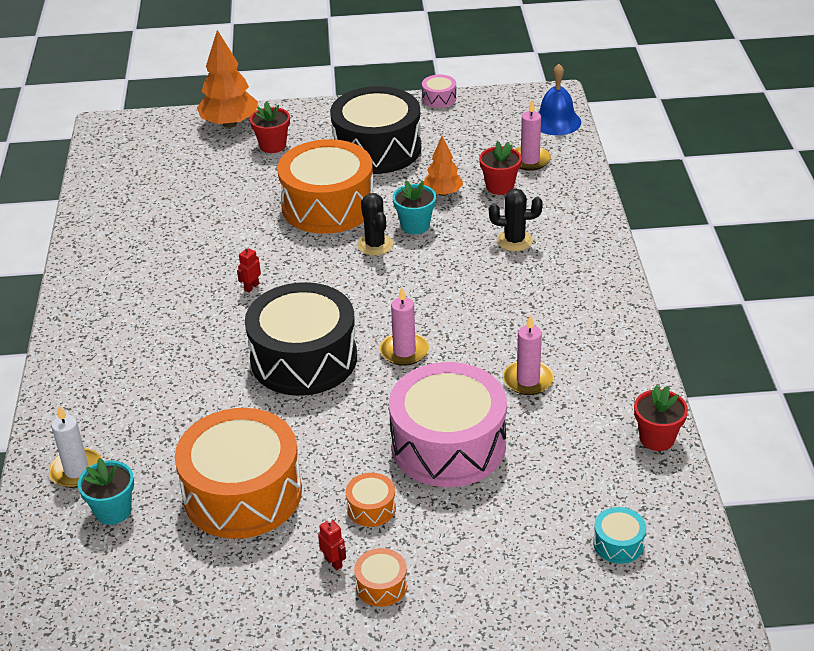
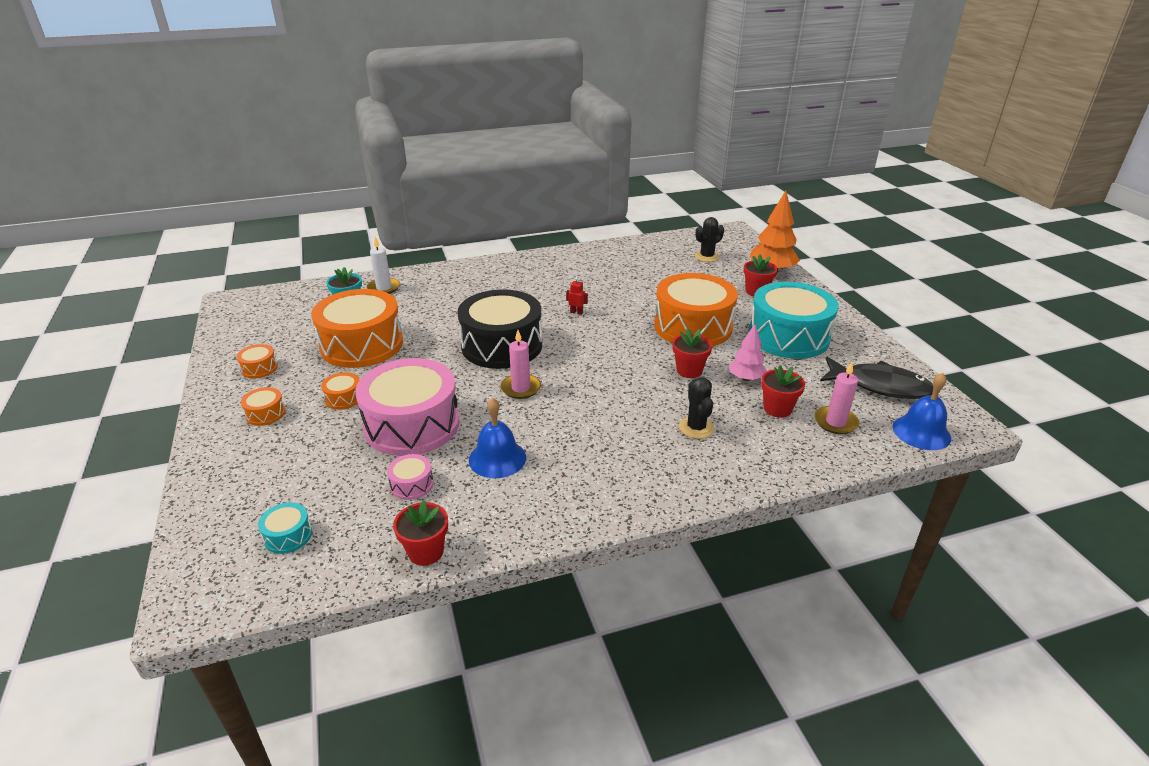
camera: 75 degrees right, 5 degrees down
(260, 604) = (259, 368): none -> orange drum
(334, 562) = (292, 390): red robot -> none
(375, 245) = (652, 355): black cactus -> black cactus (707, 257)
(377, 149) = (788, 336): black drum -> turquoise drum
(415, 225) = (689, 370): turquoise flower pot -> red flower pot
(439, 98) = (896, 356): pink drum -> pink drum (412, 484)
(443, 193) = (745, 378): orange tree -> pink tree
(483, 121) = (880, 386): none -> black fish
(528, 380) = (497, 458): pink candle -> blue bell

